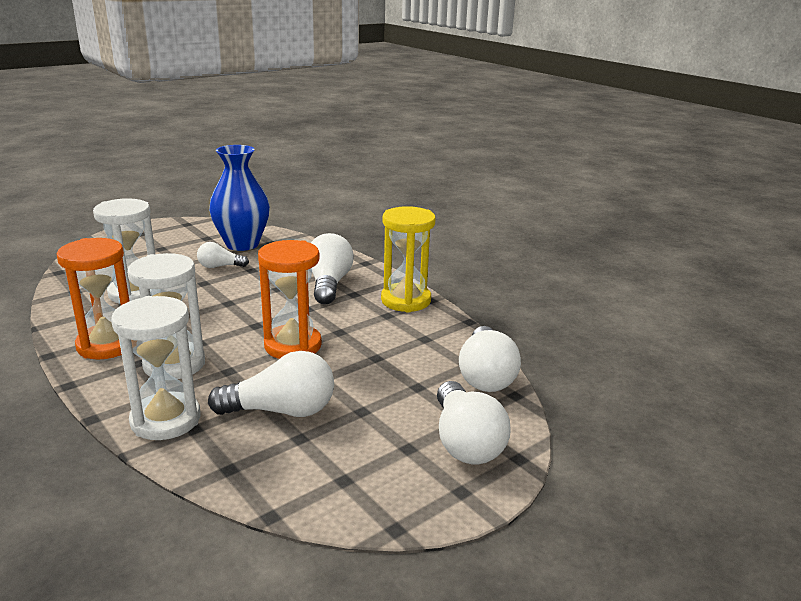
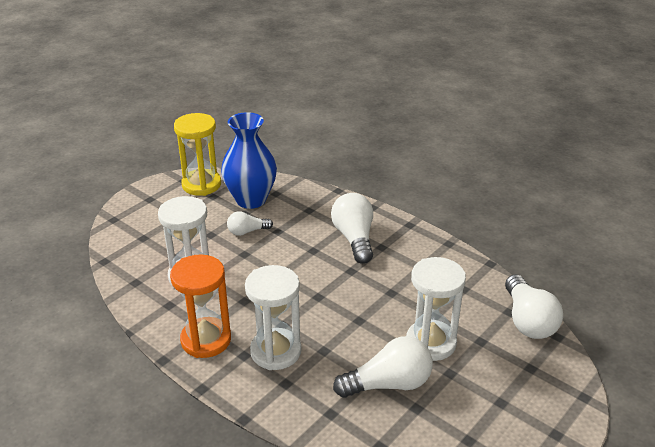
camera: 10 degrees left, 10 degrees up
(166, 420) = (303, 409): white hourglass -> white hourglass (431, 343)
(293, 346) = (361, 314): orange hourglass -> none
(406, 300) = (428, 248): yellow hourglass -> yellow hourglass (201, 185)
(465, 442) = (540, 389): white light bulb -> none

